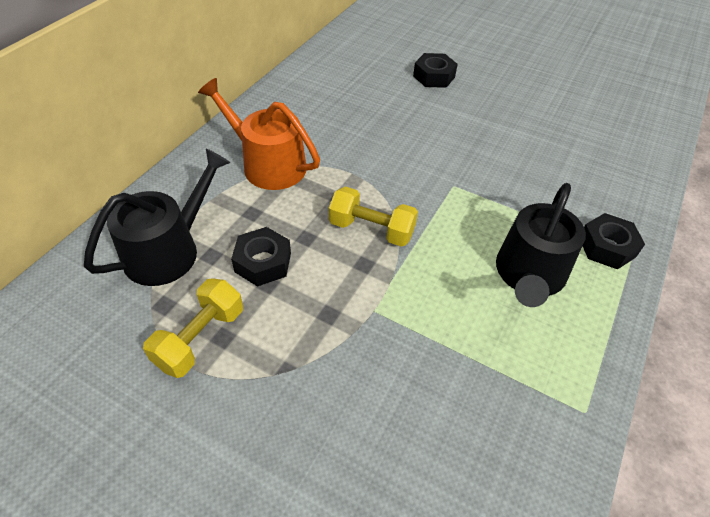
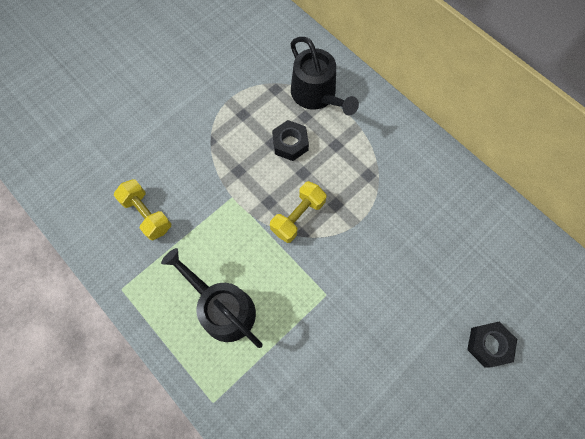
camera: 110 degrees right, 20 degrees up
(200, 338) = (246, 104): yellow dumbbell -> yellow dumbbell (147, 214)
(268, 164) = (384, 164): orange watering can -> none
(606, 247) = (226, 386): black nut -> none

